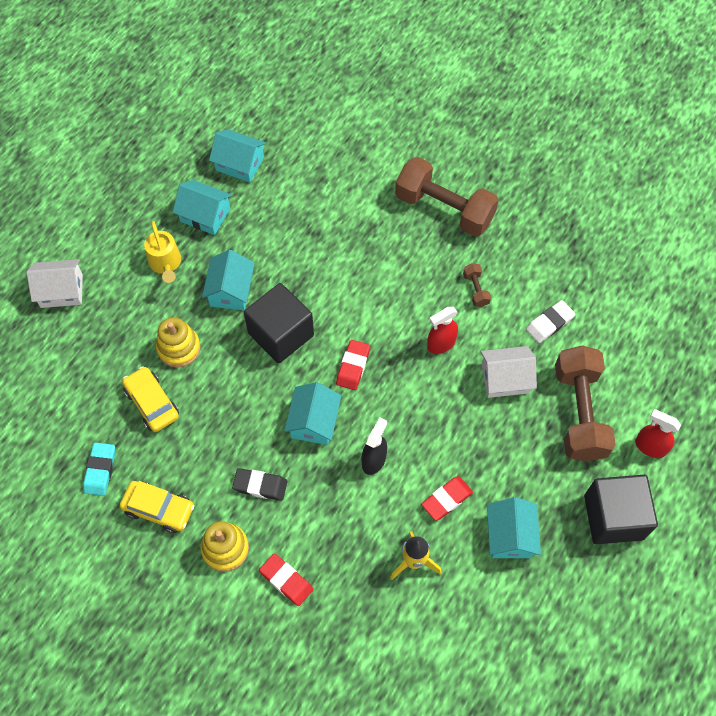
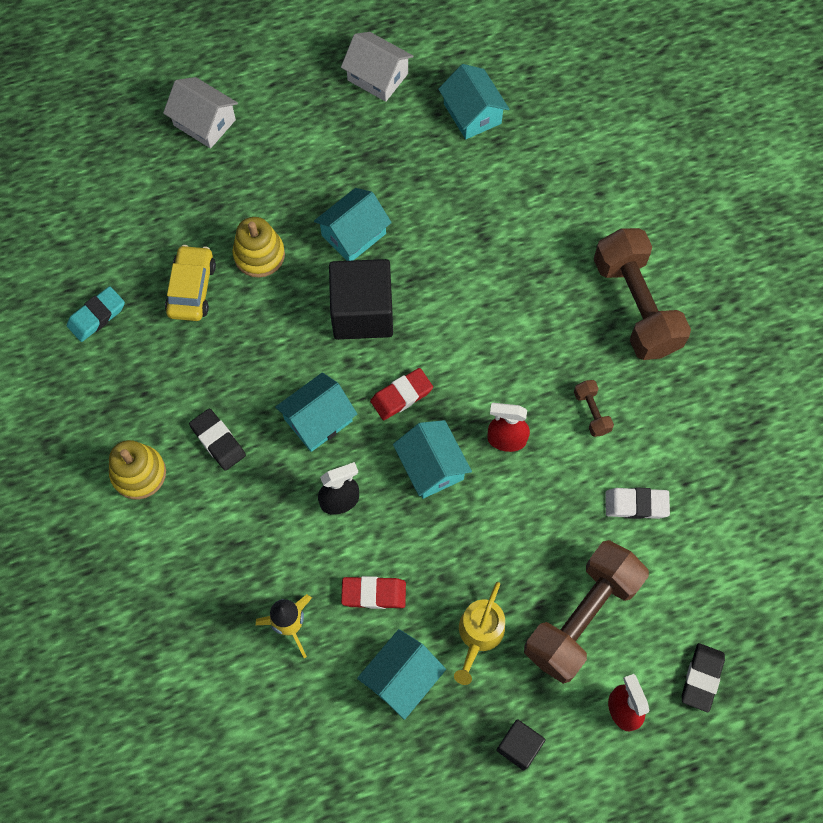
camera: 40 degrees right, 5 degrees up
(159, 509) = (114, 391): yellow car -> none
(165, 263) = (318, 163): yellow watering can -> yellow watering can (479, 634)
(205, 215) = (394, 142): turquoise house -> turquoise house (431, 466)
(286, 580) = (164, 546): red eraser -> none
(475, 289) = (591, 412): brown dumbbell -> brown dumbbell turned 45 degrees counterclockwise
(505, 378) = (538, 524): white house -> white house (377, 77)
(613, 517) = (519, 746): black cube -> black cube, size x0.51
(674, 393) = (701, 678): none -> black eraser

